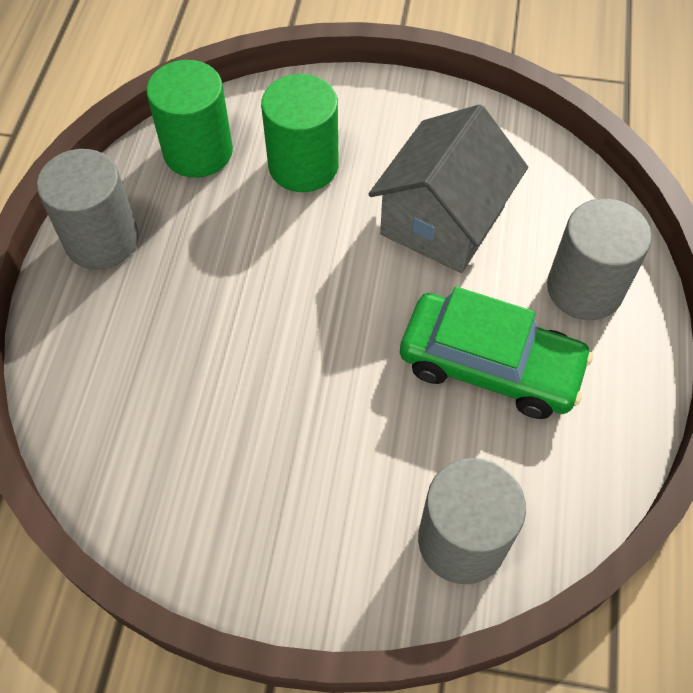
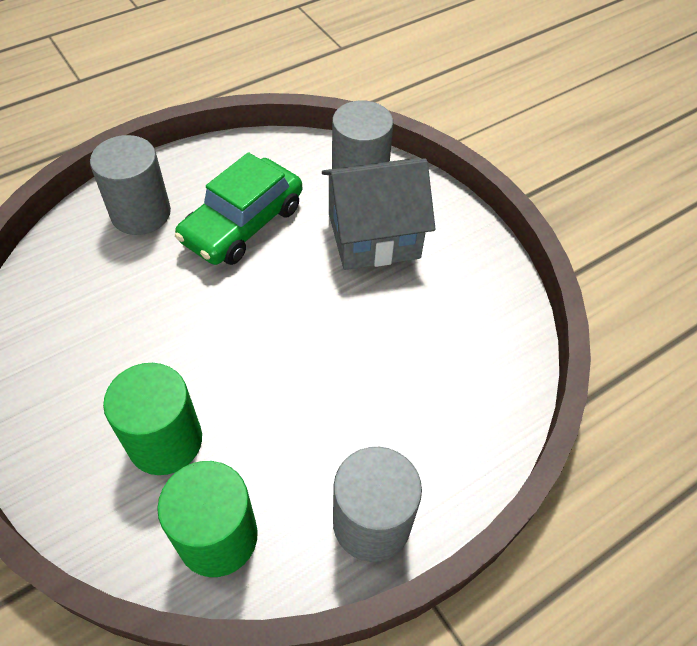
camera: 135 degrees left, 5 degrees down
(442, 220) = (145, 314): grey house -> grey house (373, 236)
(490, 365) = (243, 224): green car -> green car turned 120 degrees counterclockwise

